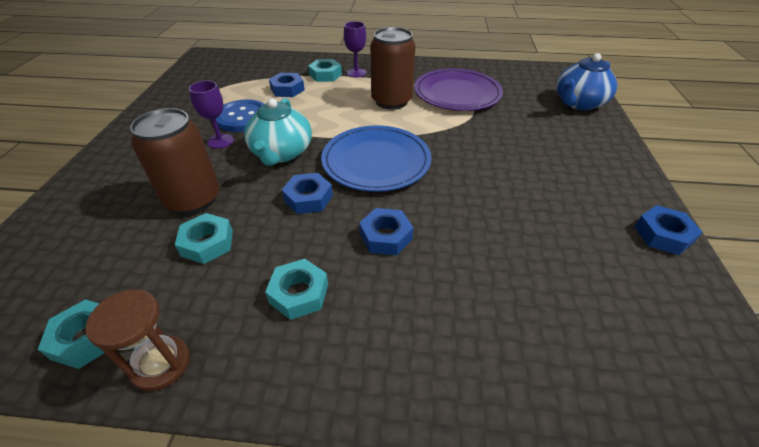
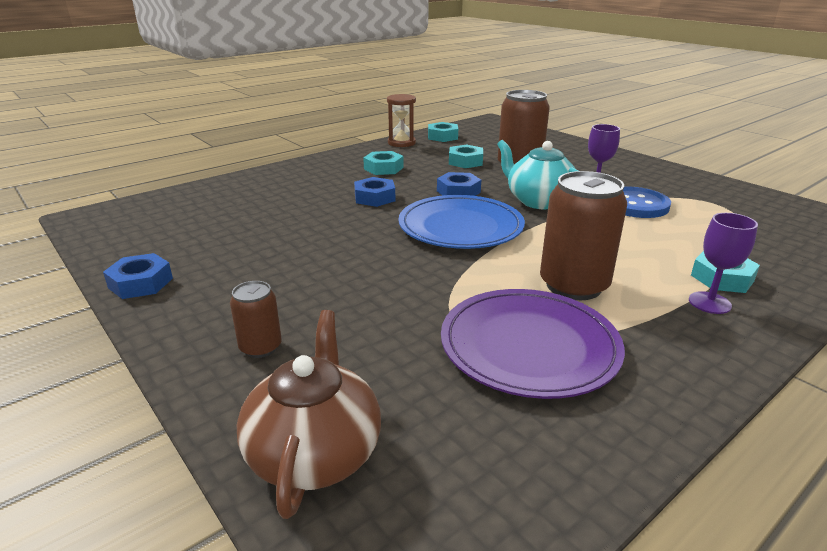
camera: 135 degrees right, 15 degrees down
(287, 89) = (690, 241): blue nut -> none
(578, 103) = (315, 452): blue teapot -> brown teapot
(583, 146) = (260, 347): none -> brown can

